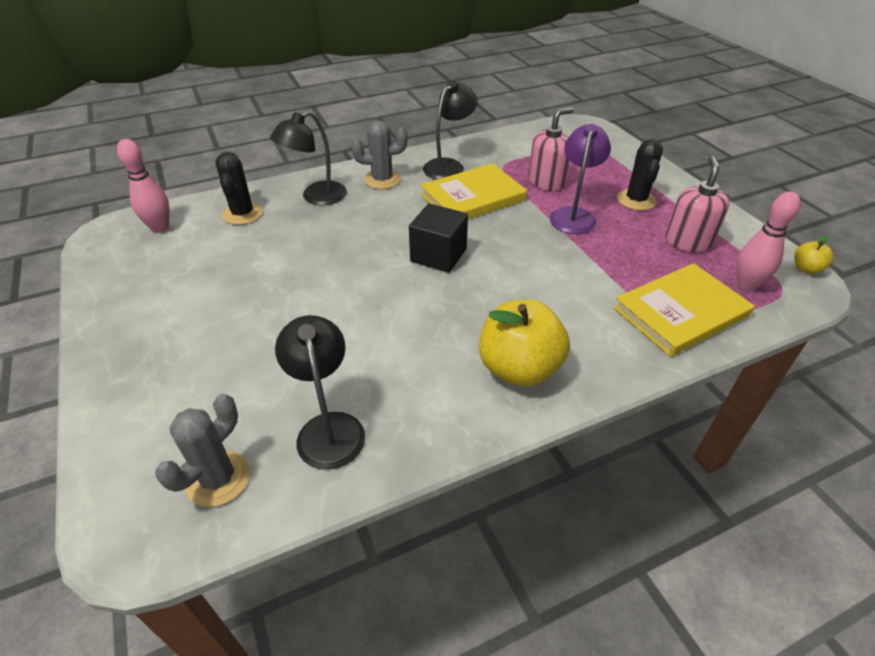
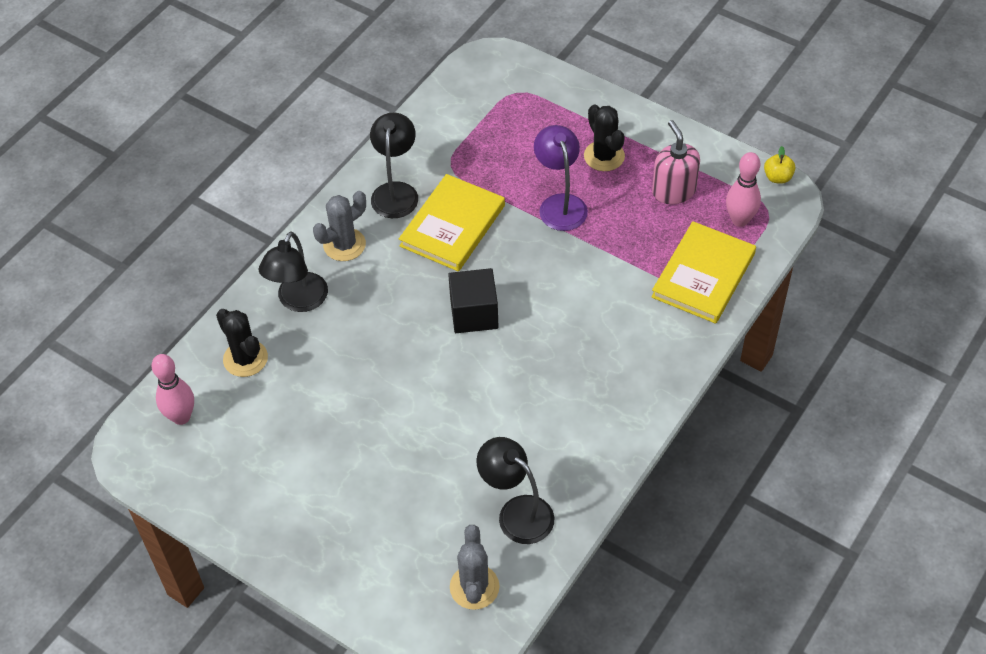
camera: 30 degrees left, 10 degrees up
(519, 368) = (615, 392): yellow apple -> none
(546, 182) = (508, 170): pink soap dispenser -> none

